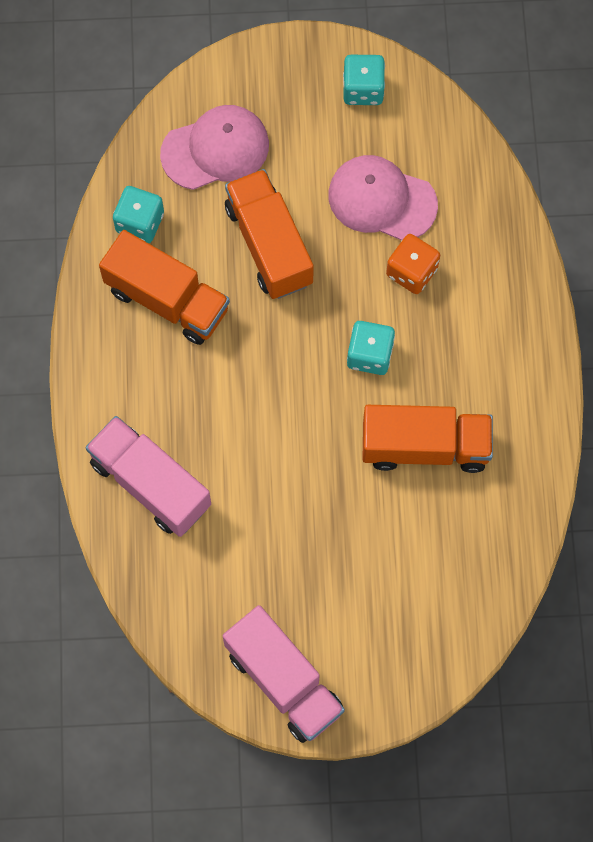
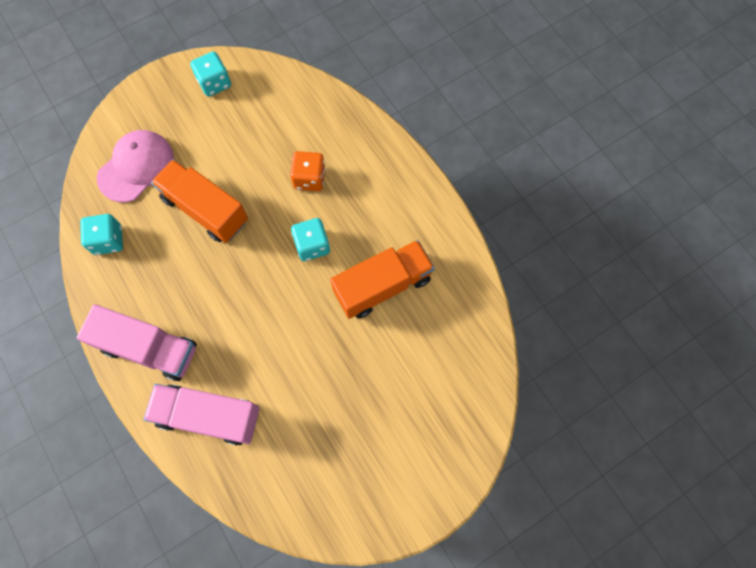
camera: 30 degrees left, 0 degrees up
(167, 300) = (154, 282): orange truck -> none
(283, 681) = (380, 504): pink truck -> pink truck (149, 348)
(381, 200) = (264, 144): pink cap -> none

